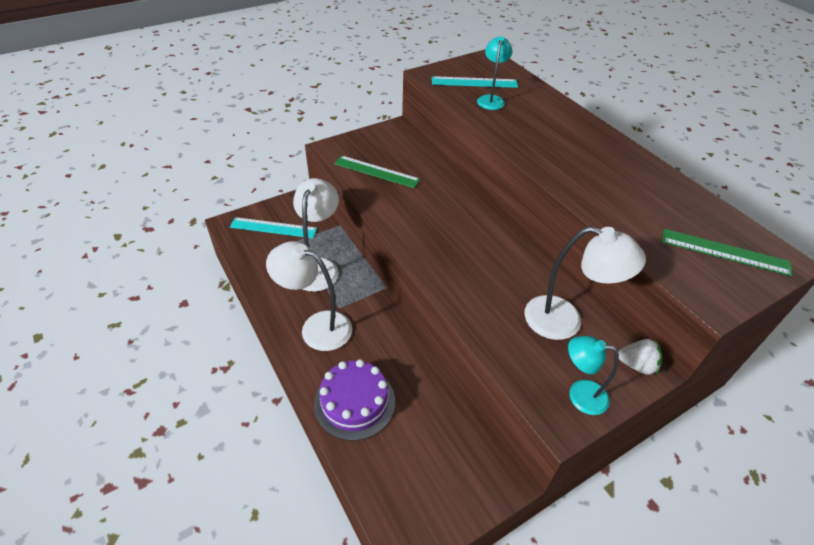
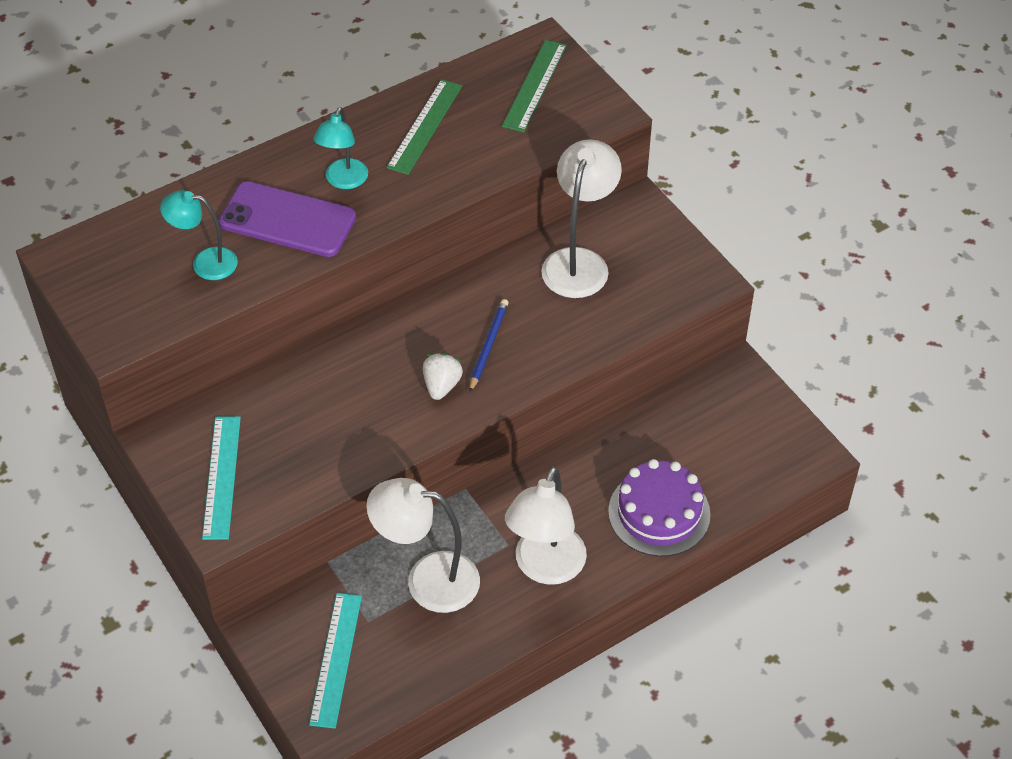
camera: 90 degrees left, 5 degrees up
(376, 171) = (287, 460): green ruler -> green ruler (424, 126)
(470, 262) = (488, 346): none -> blue pencil
(474, 82) = (148, 281): turquoise ruler -> turquoise ruler (221, 477)
(532, 128) = (287, 220): none -> purple phone
(579, 394) = (677, 263): turquoise lamp -> turquoise lamp (343, 181)
(636, 365) = (633, 210): white strawberry -> white strawberry (442, 385)

